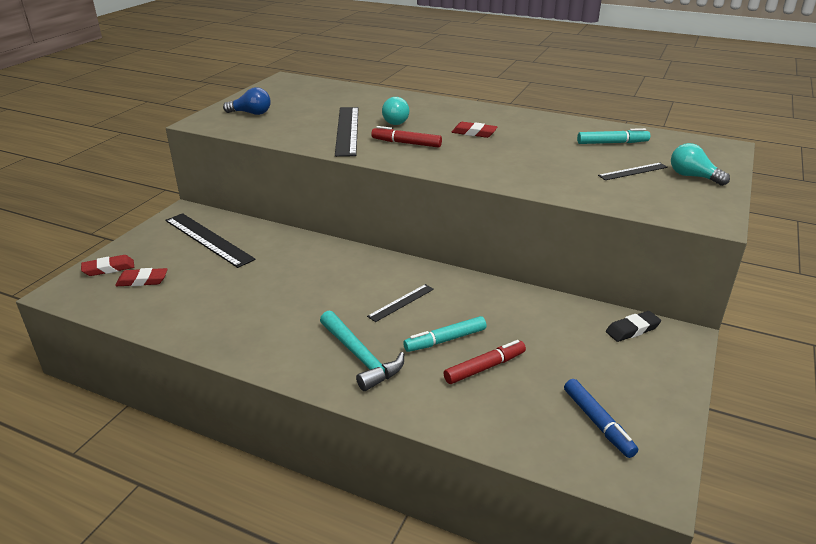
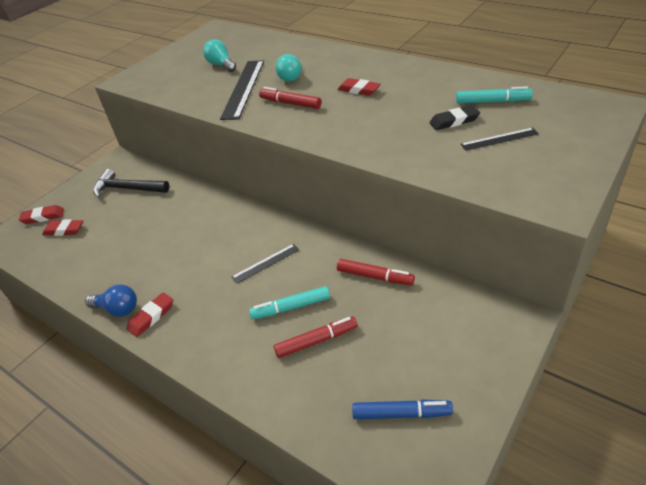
camera: 15 degrees right, 10 degrees up
(208, 239) = (128, 189): black ruler -> black hammer
(251, 113) = (169, 69): blue light bulb -> blue light bulb (118, 309)
(287, 357) = (151, 317): none -> red eraser
(360, 357) = (211, 321): turquoise hammer -> none
(524, 309) = (375, 277): none -> red marker
(597, 423) = (401, 414): blue marker -> blue marker turned 75 degrees counterclockwise
(632, 329) = (472, 306): black eraser -> black eraser (454, 121)
(693, 176) = (561, 146): turquoise light bulb -> turquoise light bulb (221, 65)

